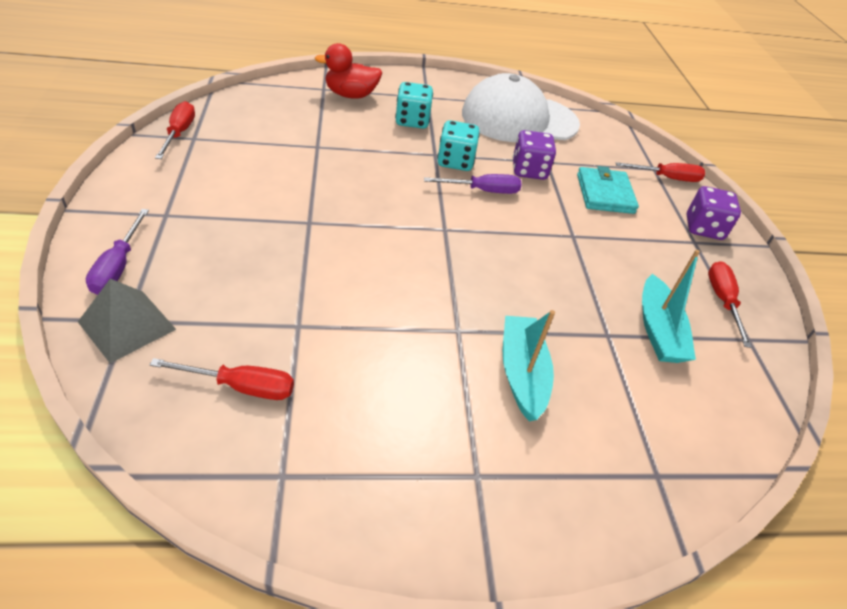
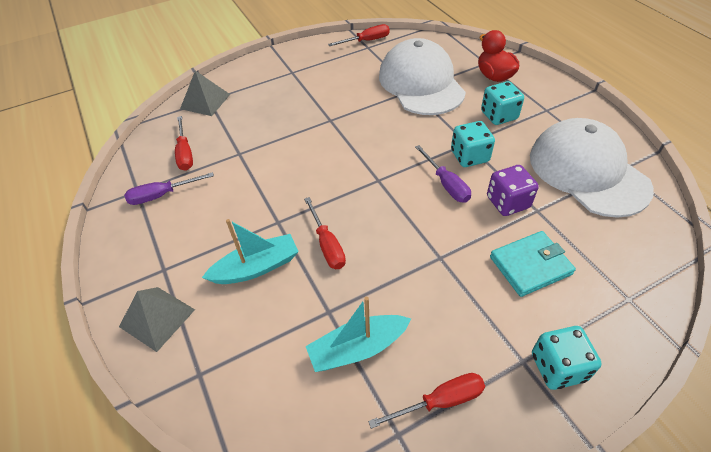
camera: 75 degrees right, 5 degrees up
(118, 266) = (242, 79): purple screwdriver -> purple screwdriver (162, 195)
(312, 136) = (421, 83): none -> white cap
(560, 502) = (157, 318): none -> grey pyramid
(667, 178) = (623, 314): red screwdriver -> red screwdriver (327, 245)
(703, 228) = (557, 367): purple dice -> turquoise dice

